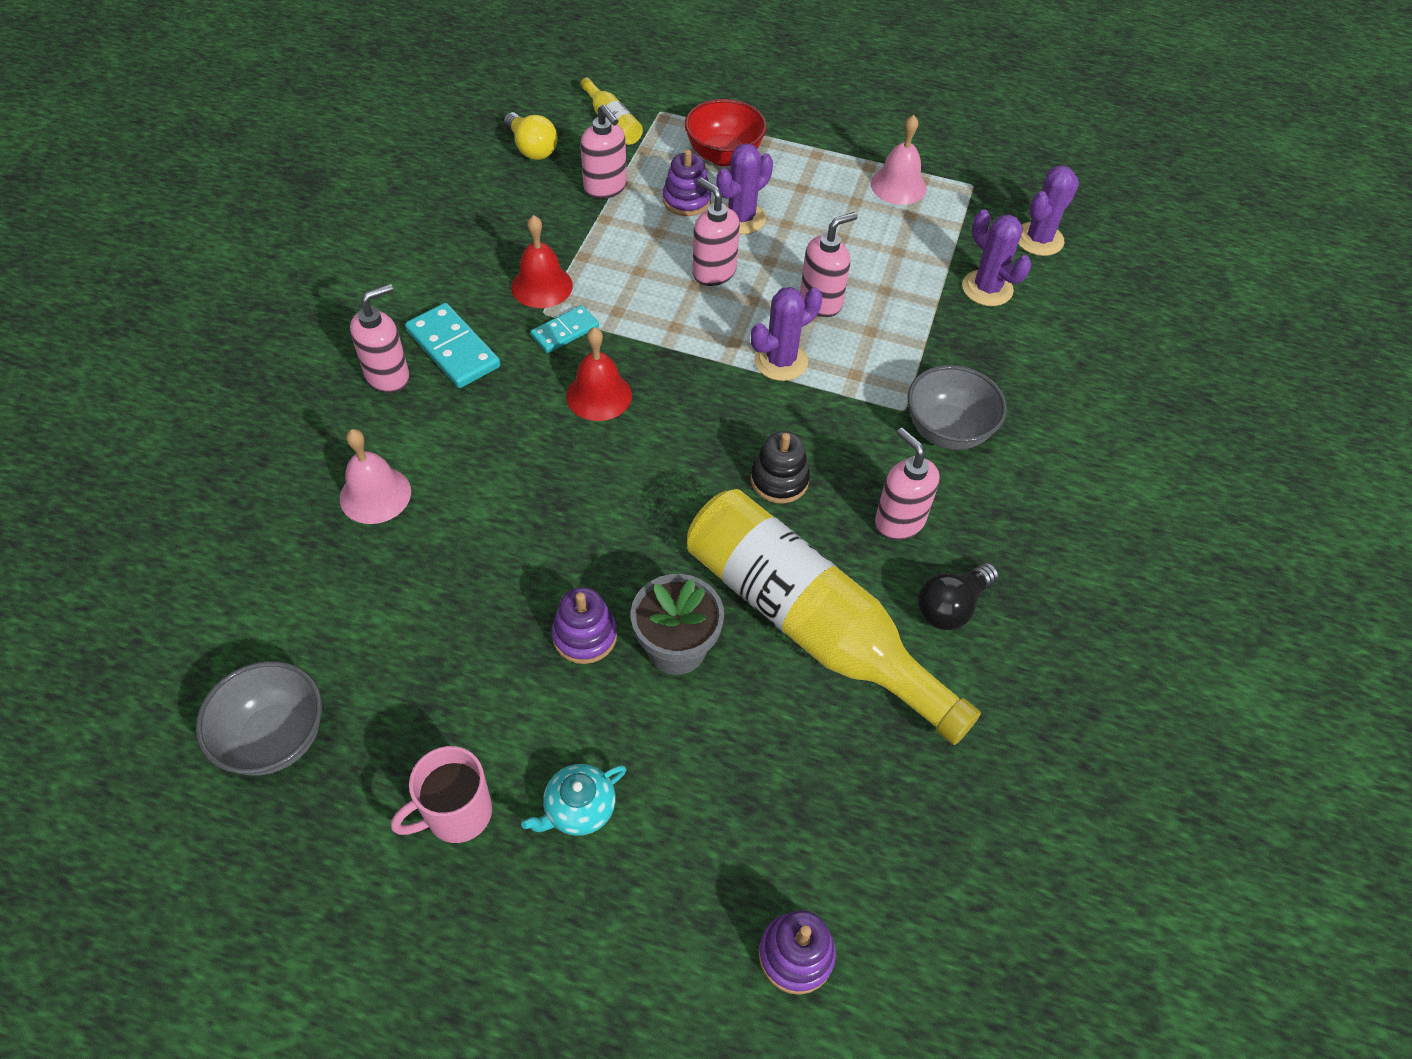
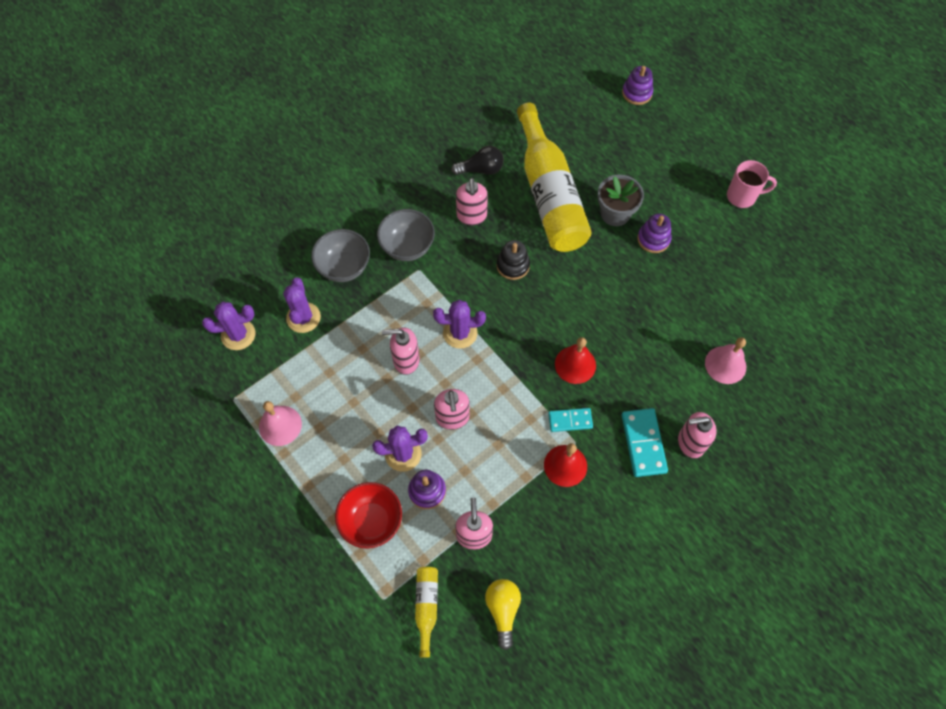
camera: 145 degrees left, 10 degrees up
(275, 738) = (810, 264): grey bowl -> grey bowl (344, 267)
(578, 808) = (691, 174): turquoise teapot -> none

